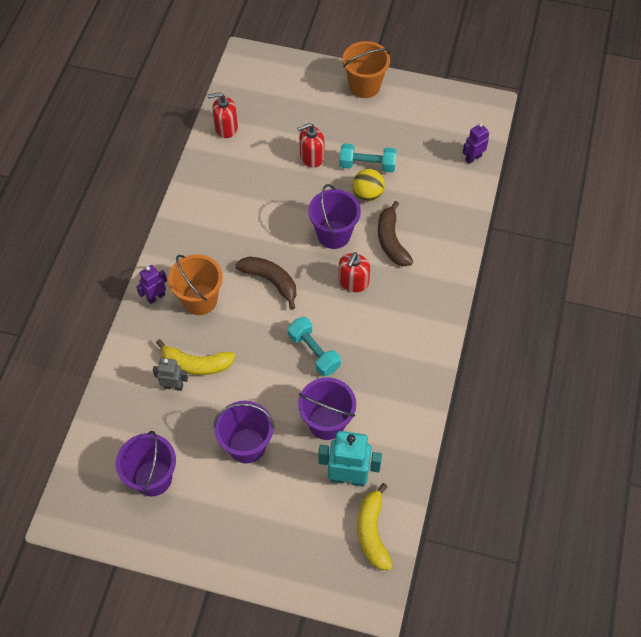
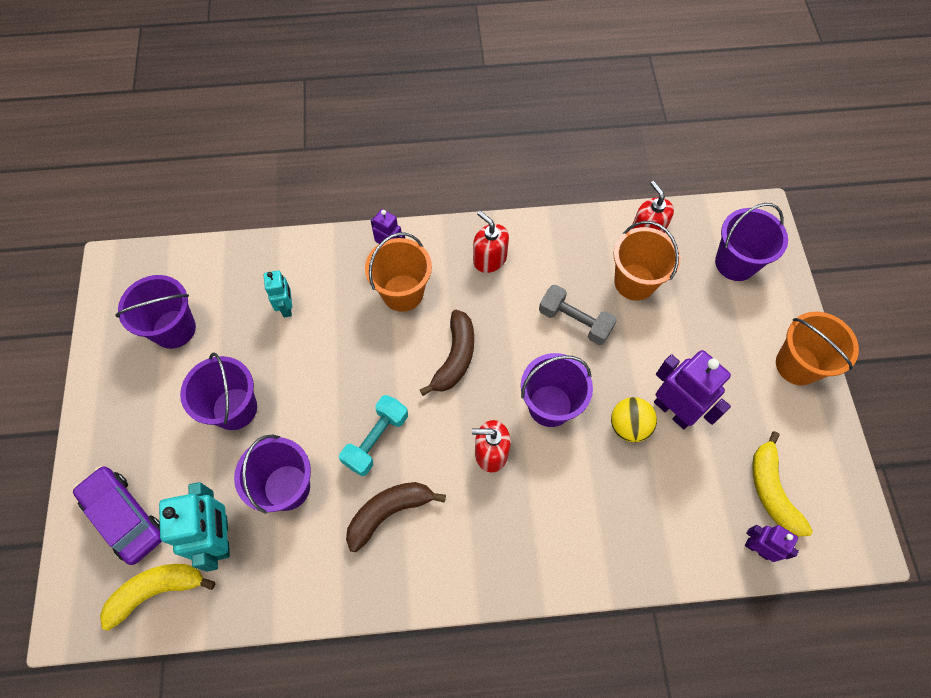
camera: 70 degrees right, 5 degrees up
(173, 386) = (287, 307): grey robot -> turquoise robot
(196, 364) = (320, 319): yellow banana -> yellow banana (771, 490)
(262, 150) = (634, 282): none -> orange bucket
(275, 87) = (735, 263): none -> purple bucket
(276, 197) = (574, 321): none -> grey dumbbell
(305, 546) = (124, 517): none -> purple car
(311, 157) = (652, 340): red soap dispenser -> red soap dispenser (489, 259)
(367, 165) = (673, 410): turquoise dumbbell -> purple robot
(391, 241) = (571, 480): brown banana -> brown banana (389, 512)

